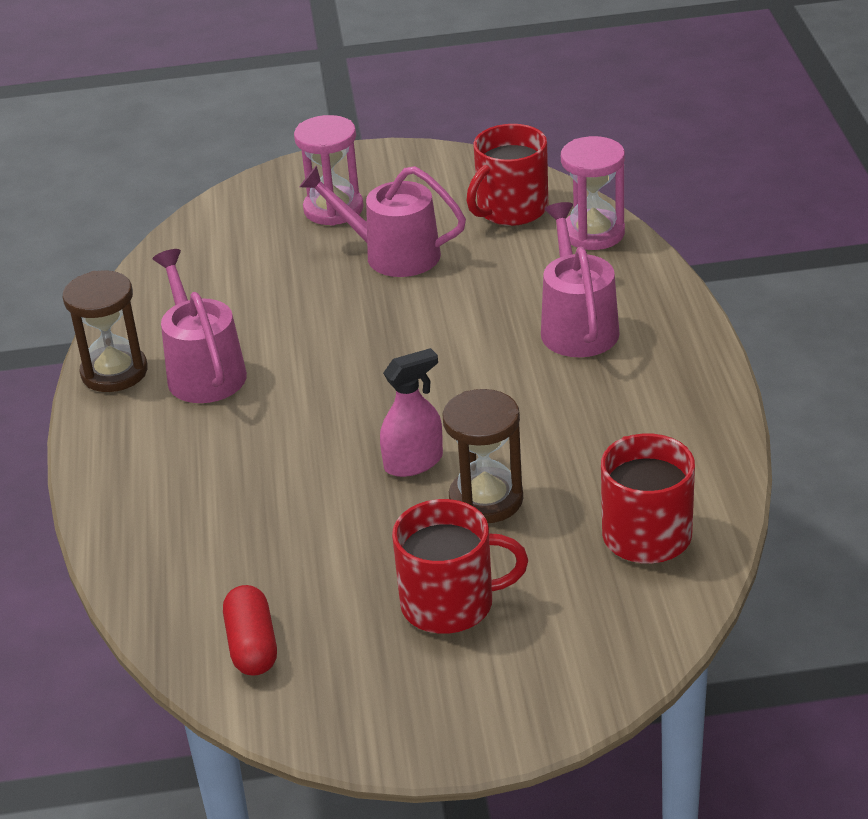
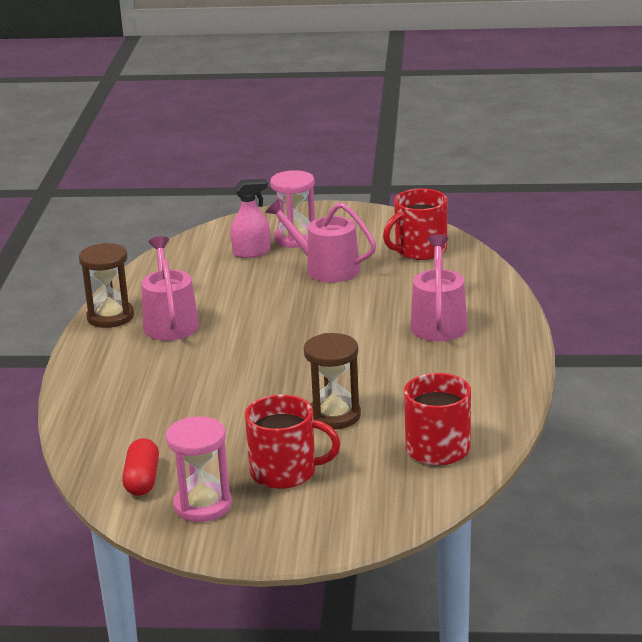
camera: 10 degrees right, 10 degrees down
(413, 462) = (292, 389): pink spray bottle -> pink spray bottle (251, 252)
(593, 233) = (472, 270): pink hourglass -> pink hourglass (202, 505)

